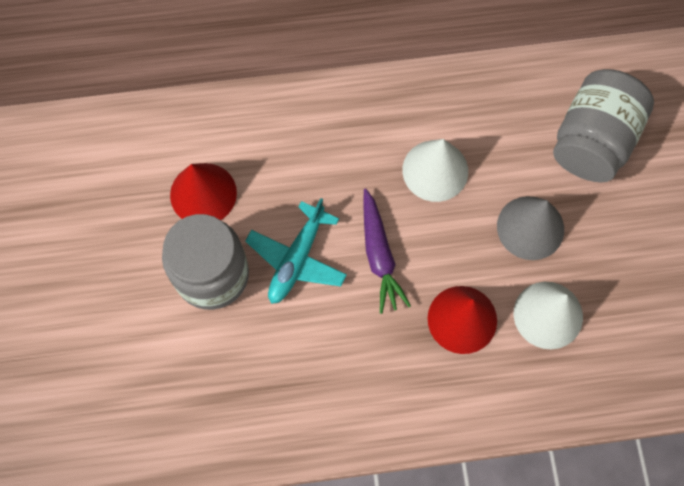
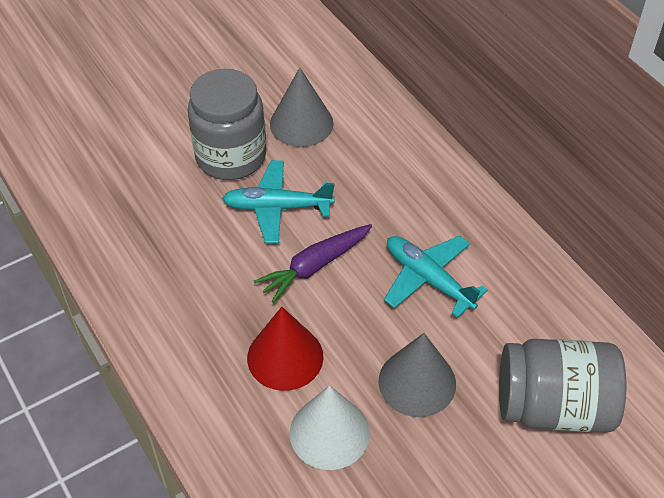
camera: 65 degrees right, 20 degrees down
(203, 194) = (301, 123): red cone -> grey cone
(435, 170) = (428, 279): white cone -> turquoise plane

